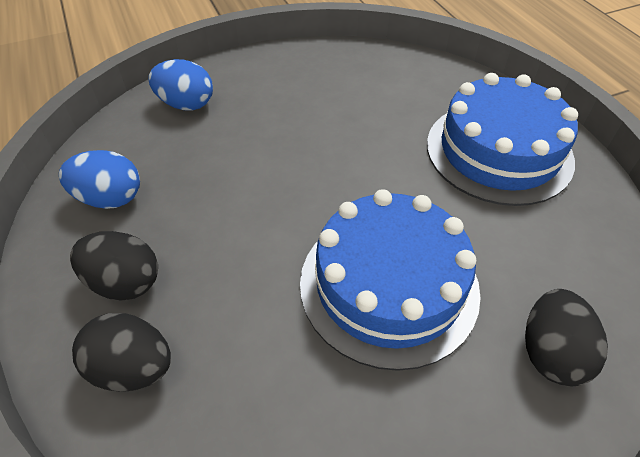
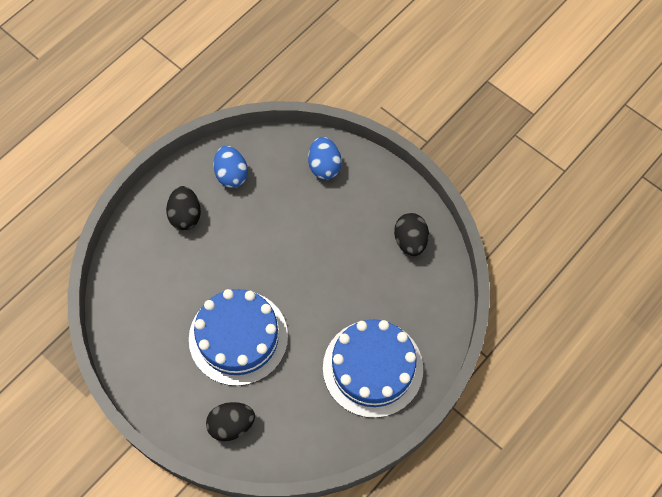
camera: 65 degrees right, 15 degrees up
(133, 367) = (146, 247): black egg -> black egg (410, 241)

